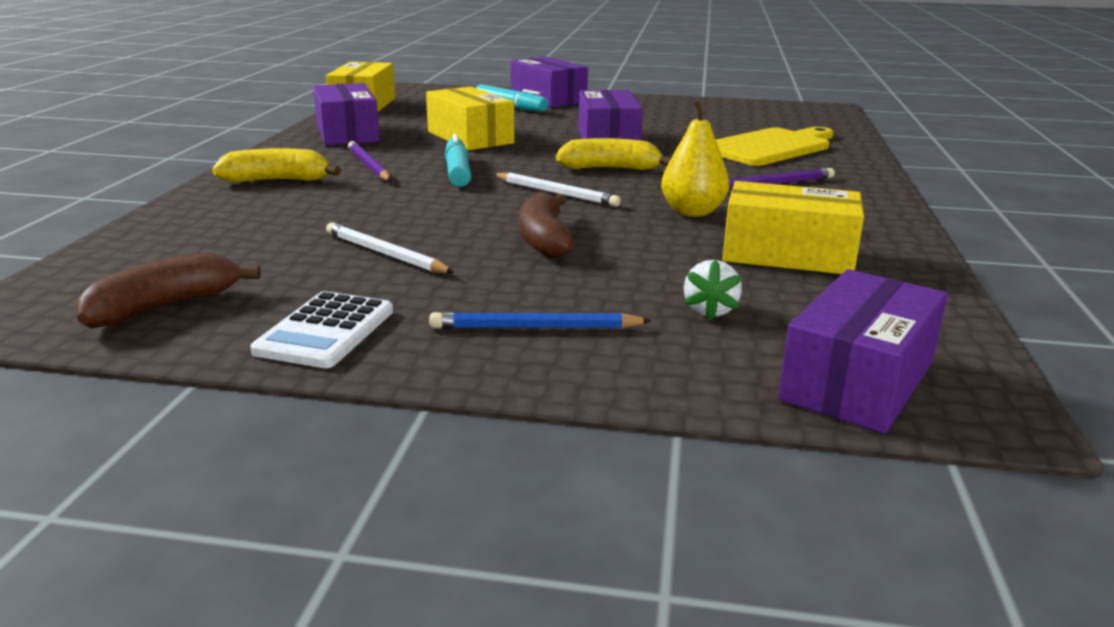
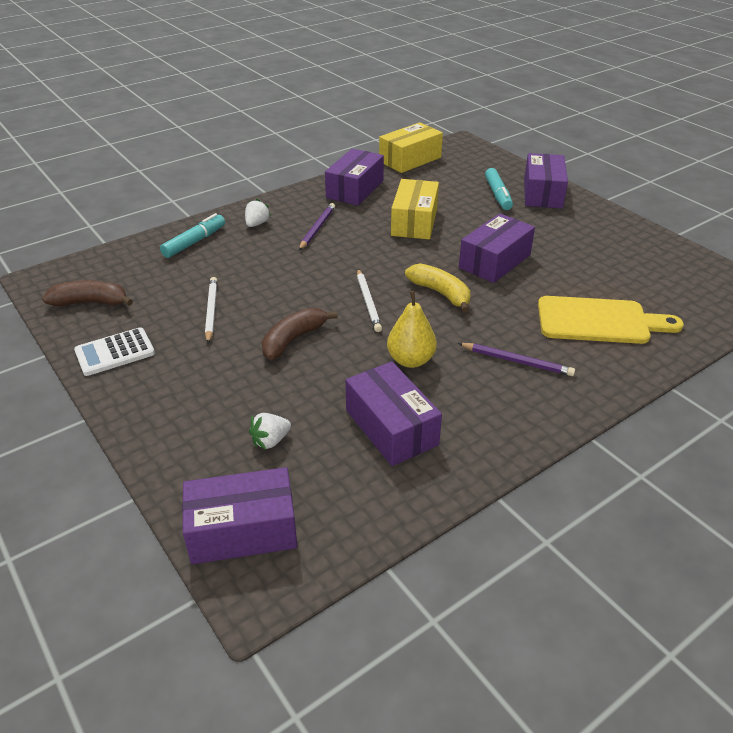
camera: 45 degrees right, 15 degrees up
(278, 180) = (257, 224): yellow banana -> white strawberry
(457, 171) = (351, 255): turquoise marker -> turquoise marker (194, 242)
(536, 327) = (184, 401): blue pencil -> none
(788, 254) = (391, 427): yellow box -> purple box

